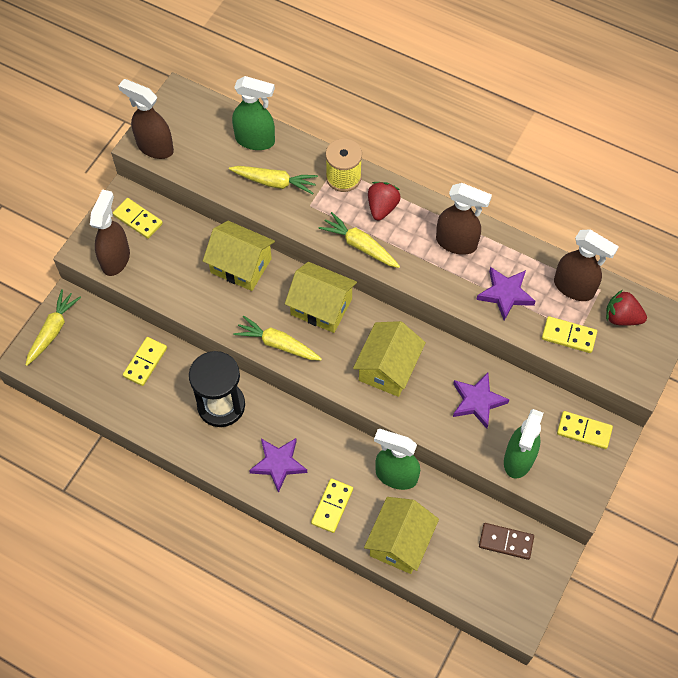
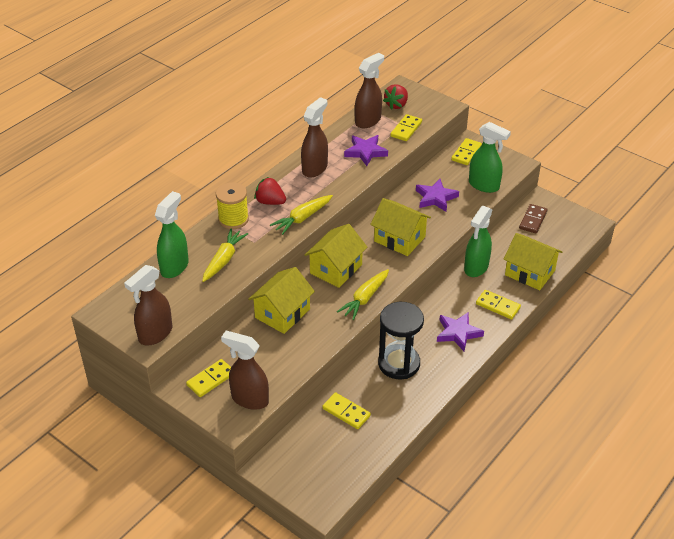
camera: 80 degrees left, 20 degrees down
(53, 331) = (296, 482): yellow carrot -> none

